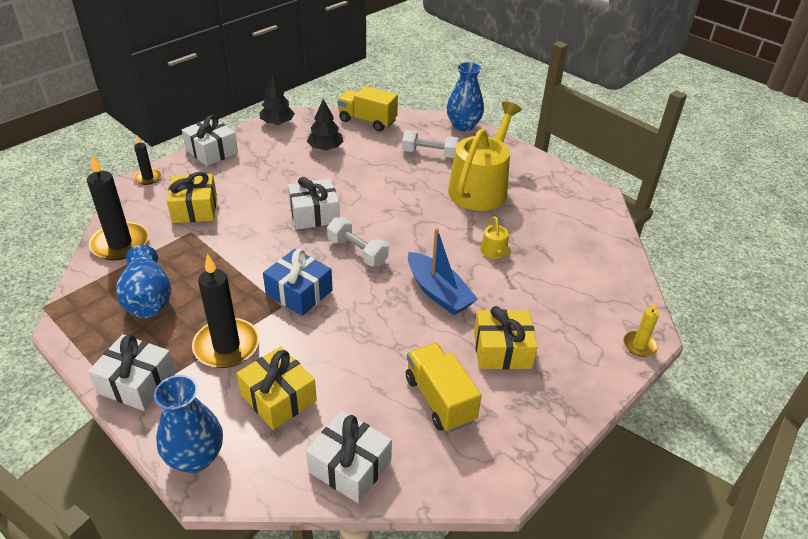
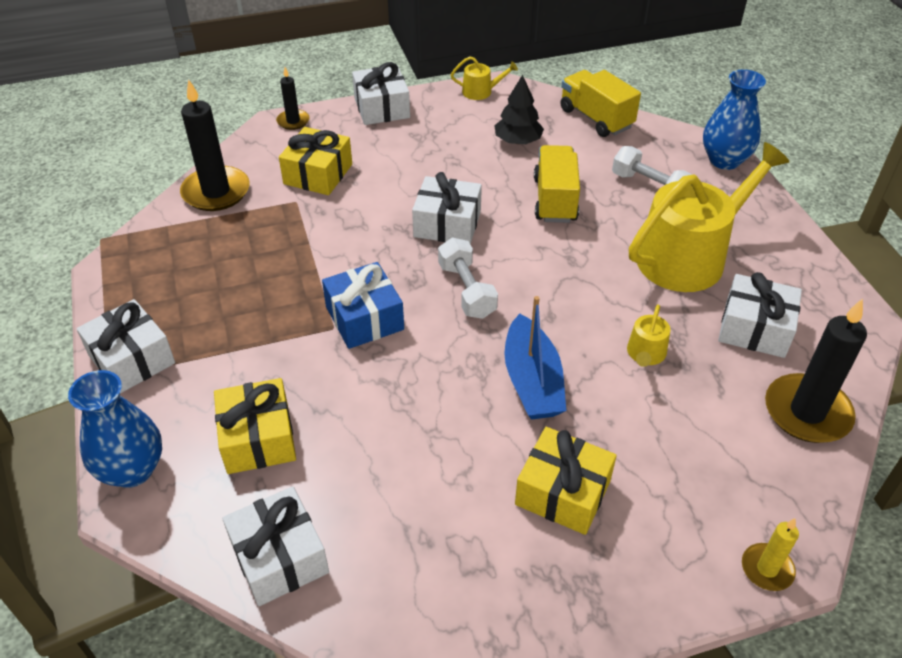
camera: 30 degrees right, 5 degrees up
(148, 299) = (203, 267): blue vase -> none
(226, 346) = (245, 353): black candle -> black candle (807, 412)
(277, 123) = (481, 91): black tree -> yellow watering can
(439, 399) = (438, 523): yellow truck -> yellow truck (554, 200)
(545, 217) = (754, 329): none -> white gift

